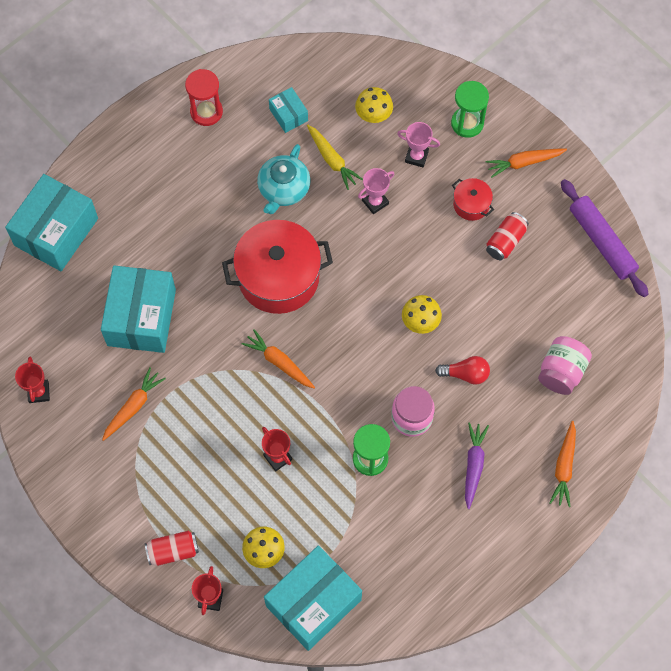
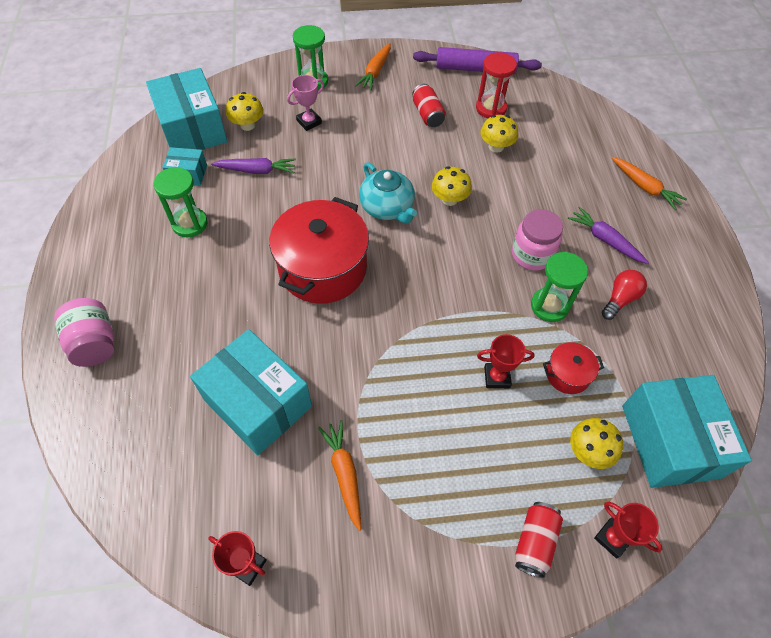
camera: 55 degrees left, 10 degrees down
(56, 232) = (93, 422): turquoise box -> turquoise box (192, 129)
(206, 112) = (120, 224): red hourglass -> red hourglass (491, 108)
(244, 156) = (190, 224): none -> green hourglass
(279, 362) = (403, 317): orange carrot -> none
(283, 189) = (247, 216): turquoise teapot -> turquoise teapot (387, 207)
(332, 160) = (257, 170): yellow carrot -> purple carrot
(375, 202) = (320, 166): pink trophy -> none
(465, 374) = (519, 199): red light bulb -> red light bulb (620, 299)
(471, 204) = (379, 115): red pot -> red pot (567, 374)
(512, 320) = (496, 146): none -> yellow mushroom
(561, 372) = (561, 144): pink jar -> pink jar (95, 343)

